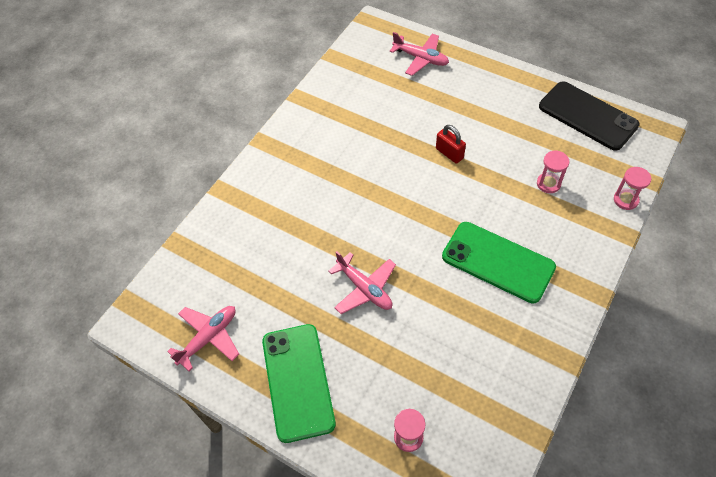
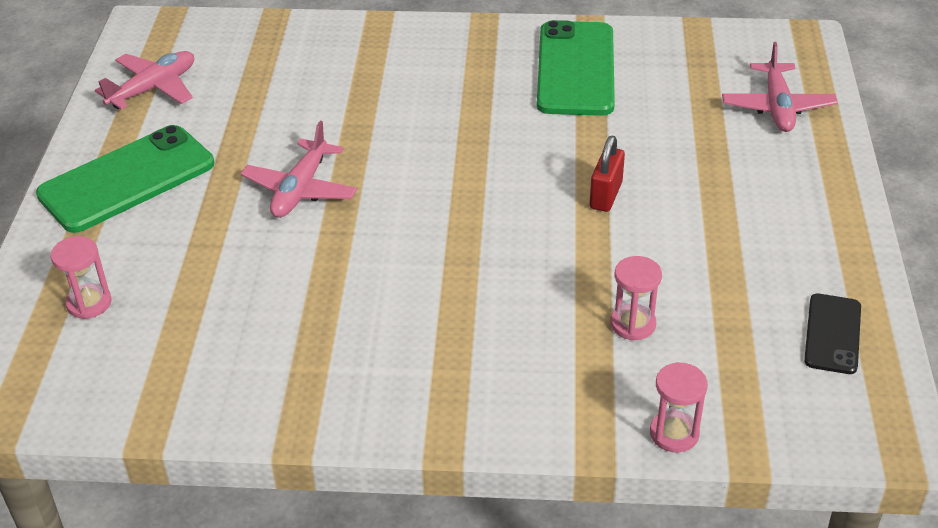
camera: 60 degrees right, 15 degrees down
(209, 338) = (153, 89): pink plane -> pink plane turned 60 degrees counterclockwise
(498, 262) = (431, 308): green phone -> green phone (575, 69)
(587, 116) = (832, 334): black phone -> black phone, size x0.54

